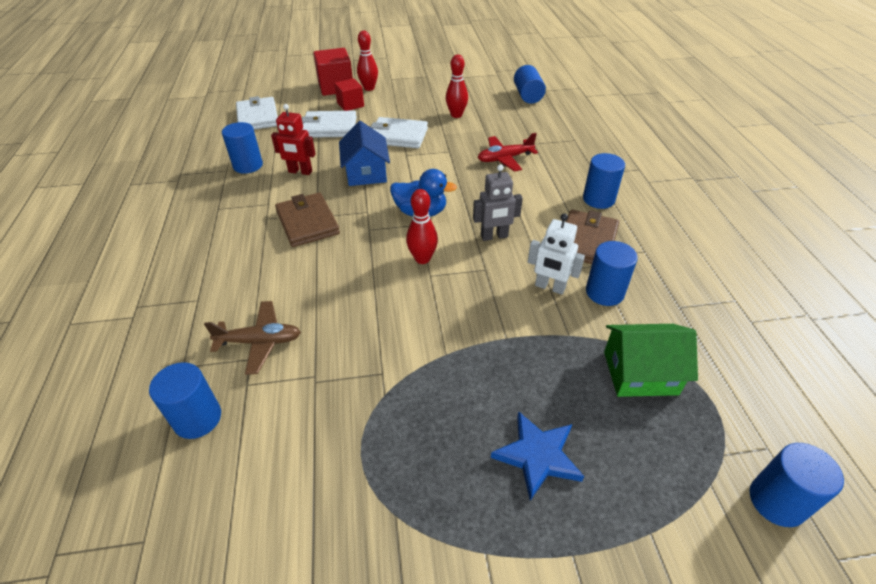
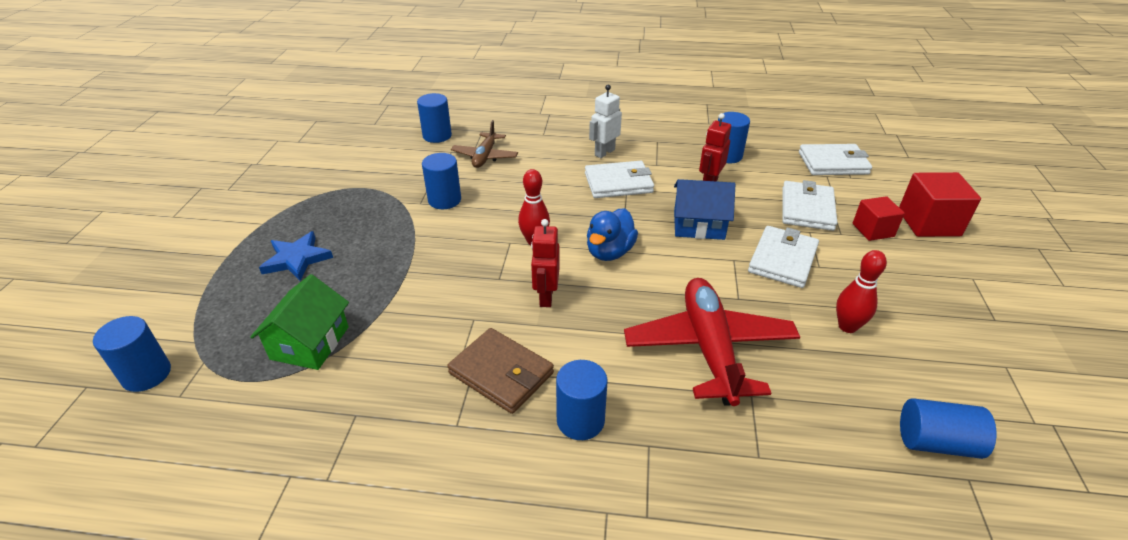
camera: 105 degrees right, 5 degrees down
(307, 223) = (618, 183): brown wallet -> white wallet
(369, 88) = (930, 252): red bowling pin -> none
(494, 236) = (546, 296): grey robot -> red robot
(505, 159) = (709, 349): red plane -> red plane, size x1.78
(550, 287) = (448, 316): white robot -> white robot (604, 152)
(604, 292) = (415, 357): blue cylinder -> blue cylinder (444, 200)

